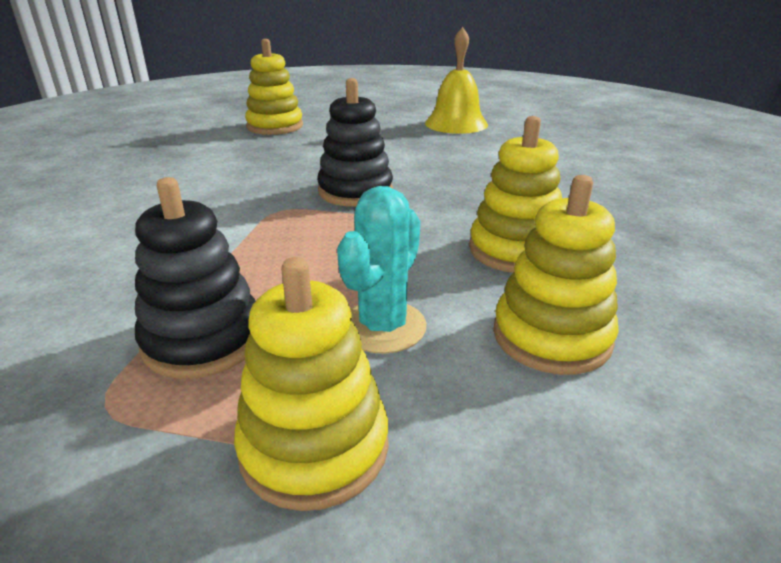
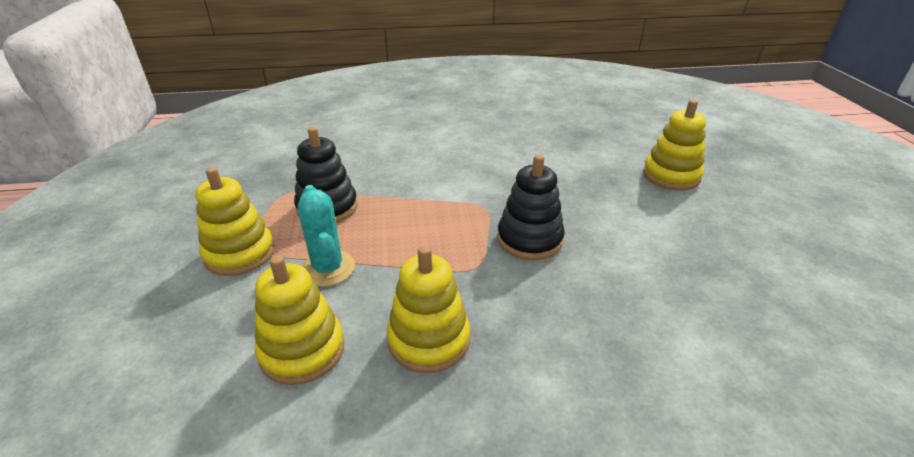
camera: 85 degrees right, 5 degrees up
(383, 327) = (328, 268): turquoise cactus -> turquoise cactus turned 45 degrees clockwise
(456, 123) = (788, 306): yellow bell -> none

